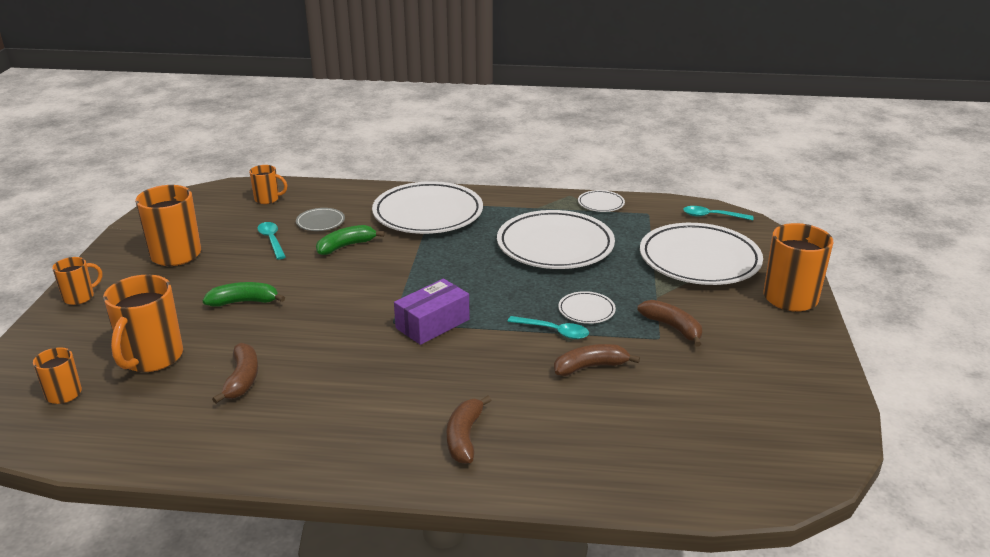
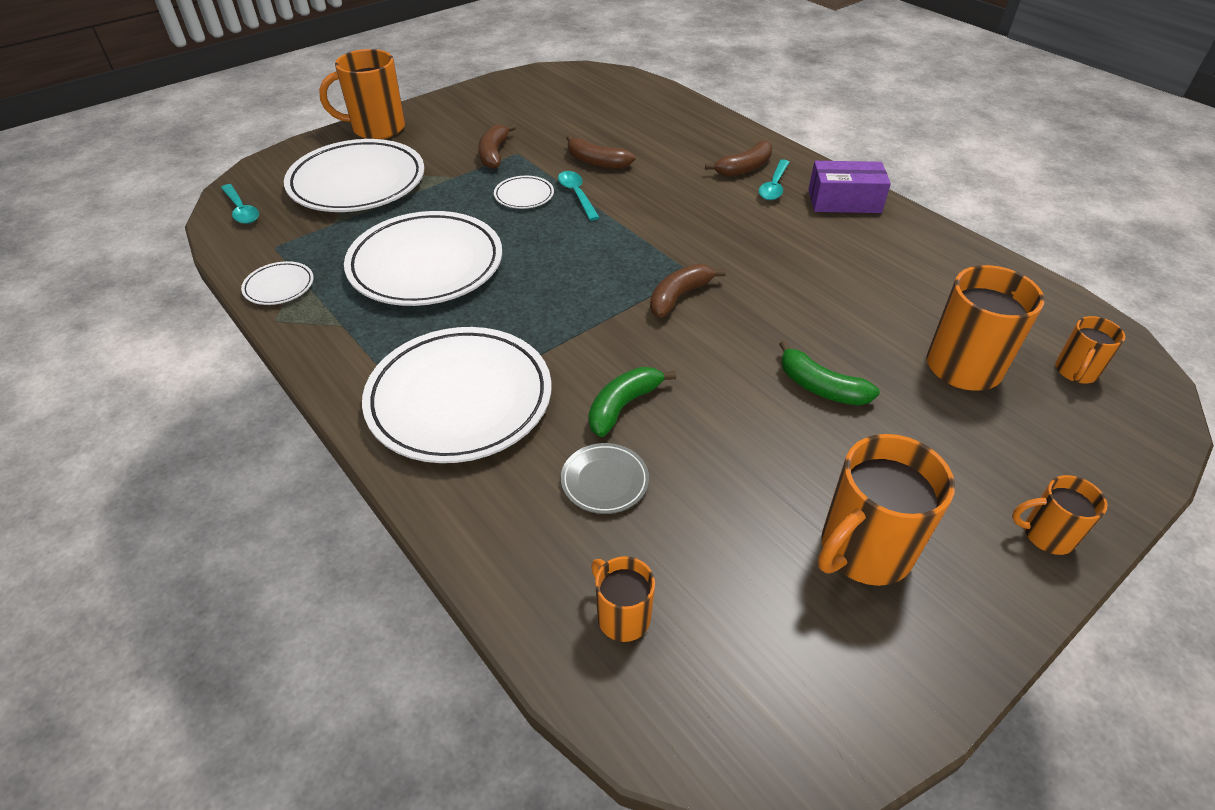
camera: 135 degrees left, 15 degrees up
(242, 379) = (880, 292): brown banana -> brown banana (679, 297)
(272, 240) = (705, 485): turquoise spoon -> turquoise spoon (774, 186)
(346, 246) = (623, 406): green banana -> green banana turned 120 degrees clockwise
(432, 324) = (659, 252): purple box -> purple box (844, 201)

